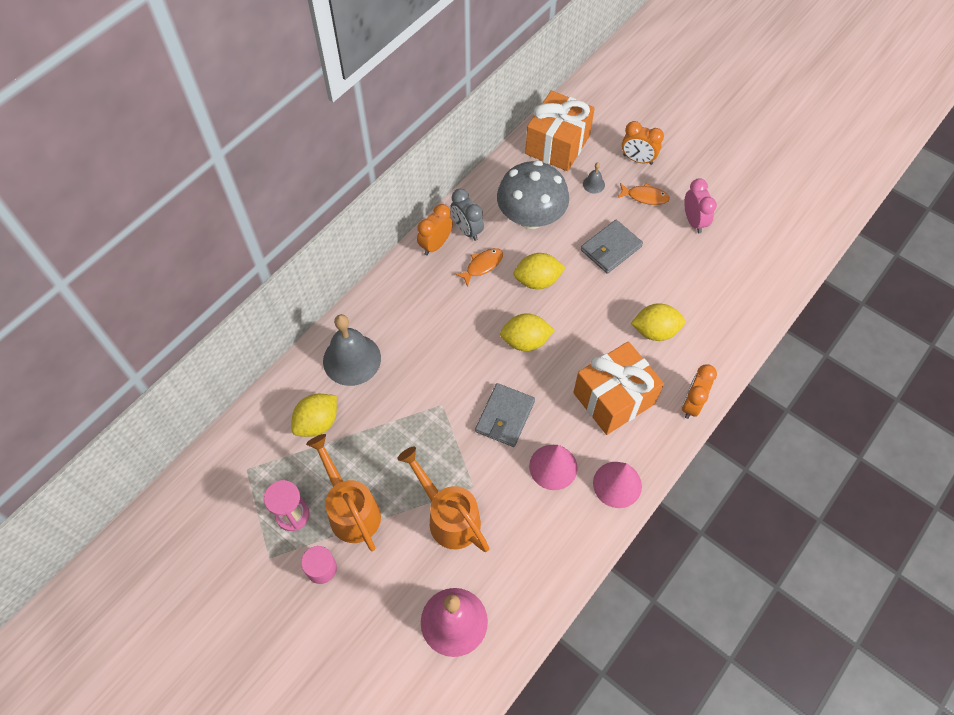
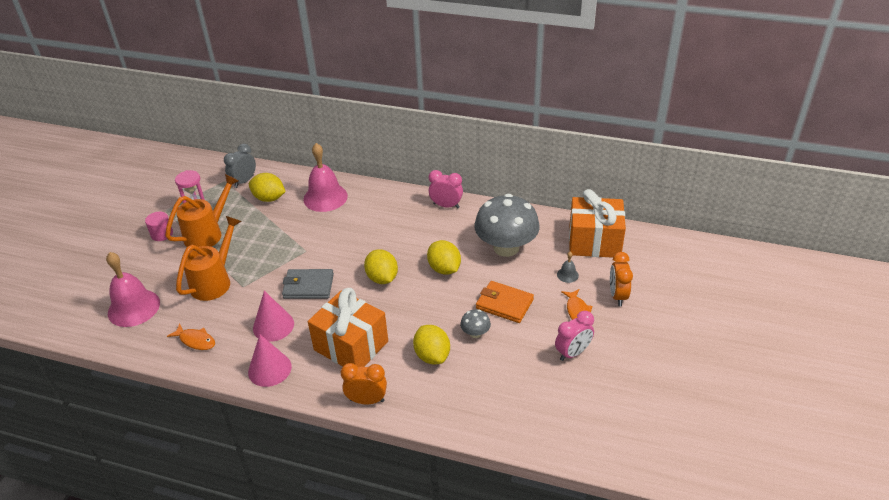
camera: 70 degrees right, 20 degrees down
(352, 359) = (325, 197): grey bell -> pink bell
(435, 245) = (446, 206): orange clock -> pink clock
(467, 230) = (470, 217): grey clock -> grey clock (244, 181)
(482, 266) = (441, 235): orange fish -> orange fish (195, 340)
(611, 248) = (504, 304): grey wallet -> orange wallet
(639, 286) = (475, 333): none -> grey mushroom

